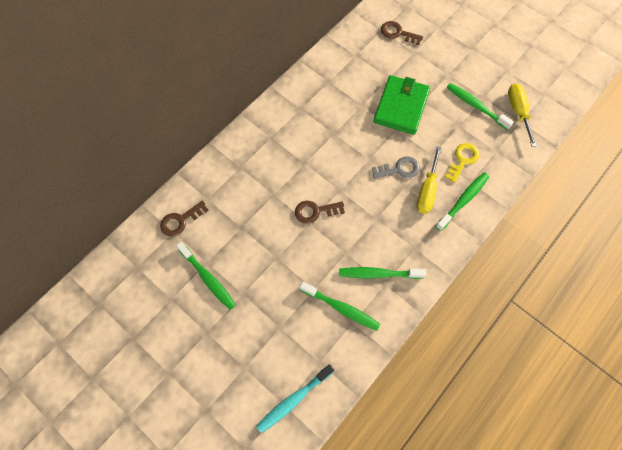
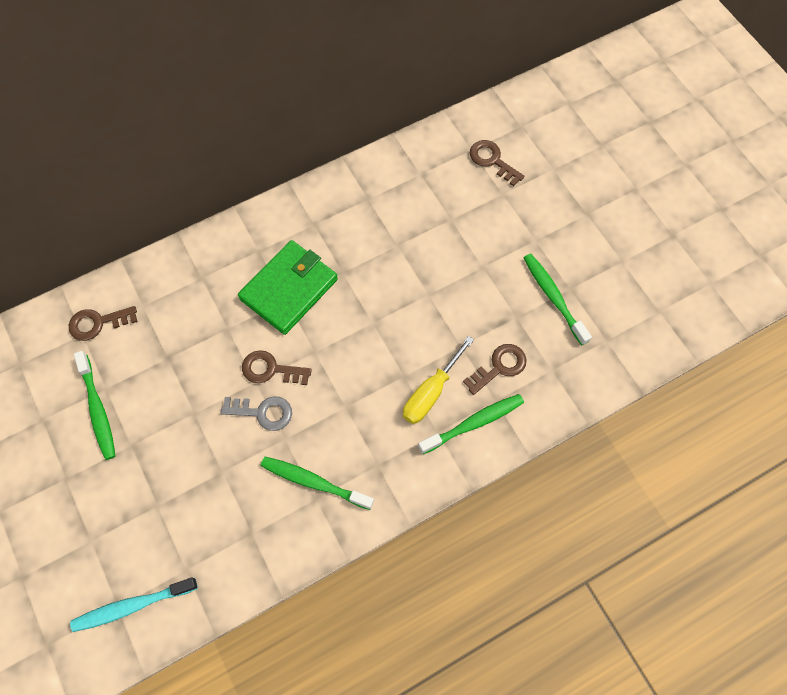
camera: 20 degrees right, 0 degrees up
(341, 308) = (245, 510): green toothbrush -> none
(399, 169) = (407, 350): grey key -> grey key (262, 412)
(401, 106) = (449, 265): green wallet -> green wallet (289, 289)
(462, 160) = (499, 367): yellow key -> brown key
(518, 112) = (609, 325): yellow screwdriver -> none

